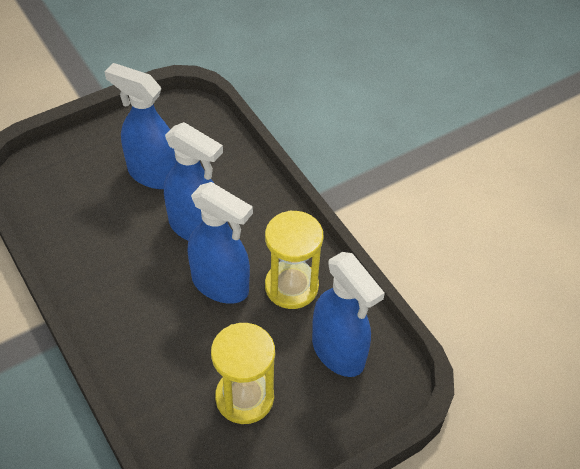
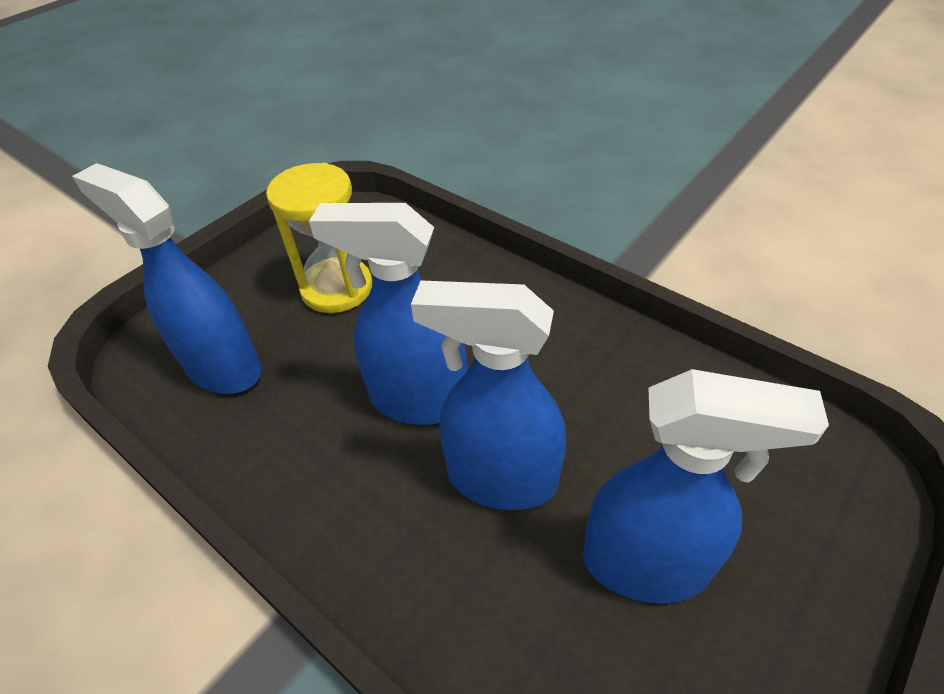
camera: 165 degrees right, 5 degrees down
(291, 286) = (307, 433): yellow hourglass -> none

